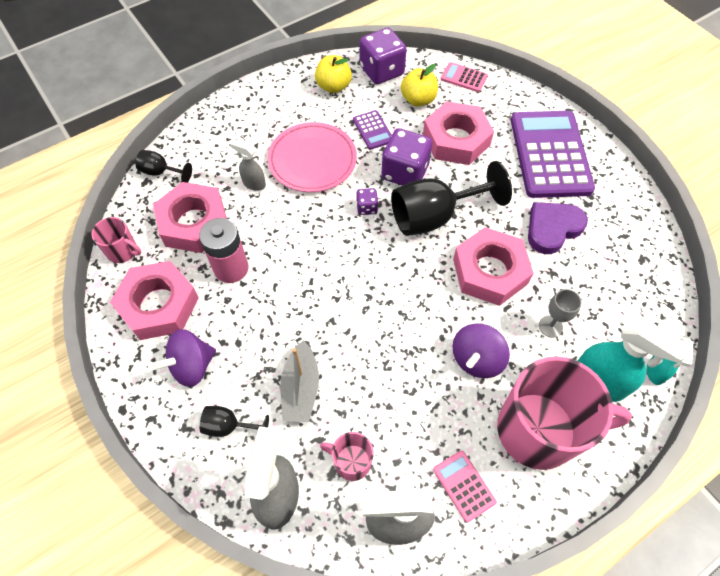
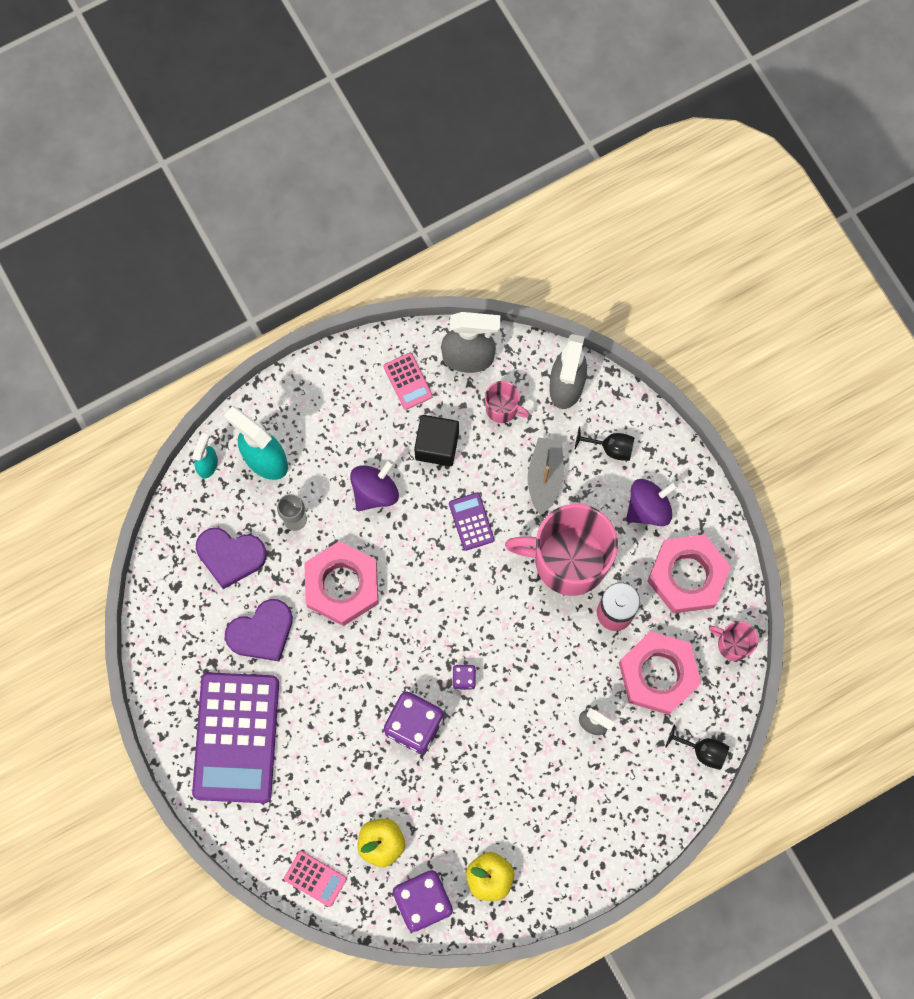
camera: 175 degrees left, 15 degrees up
(312, 160) = (522, 754): pink plate -> none
(373, 130) = (445, 795): purple calculator -> purple calculator (471, 521)
(419, 413) = (437, 445): none -> black cube
(434, 216) = (389, 660): black goblet -> none
(456, 139) = (344, 771): pink nut -> none
(539, 430) = (332, 421): pink mug -> pink mug (568, 560)
(602, 288) = (230, 556): none -> purple heart

